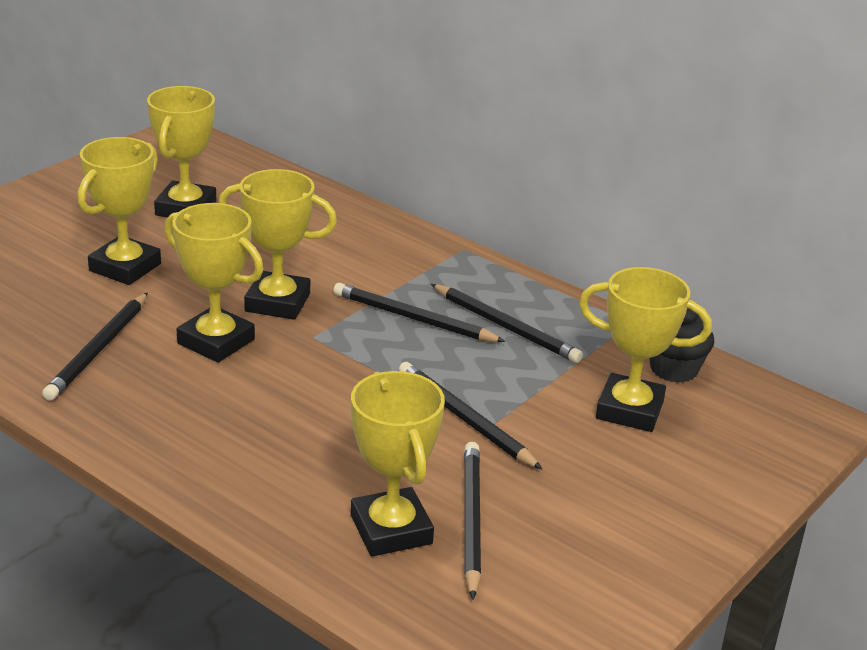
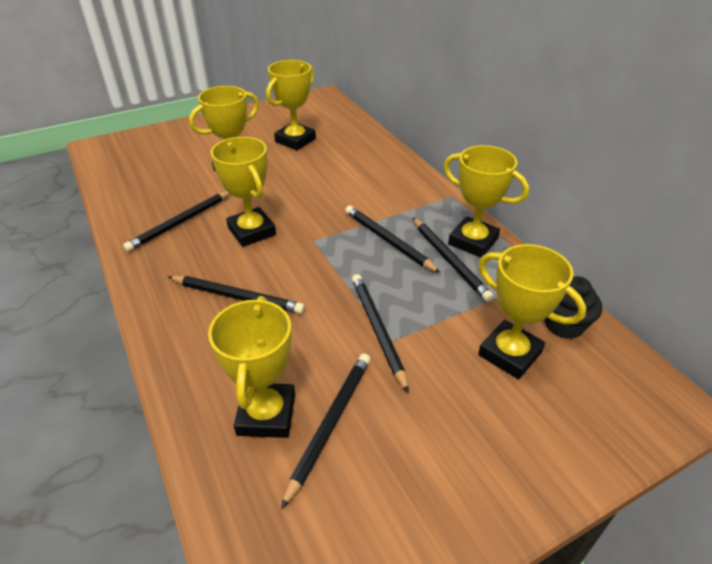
camera: 25 degrees right, 10 degrees up
(258, 421) = (237, 296): none -> black pencil
(277, 302) = (307, 211): yellow trophy -> yellow trophy (473, 241)

